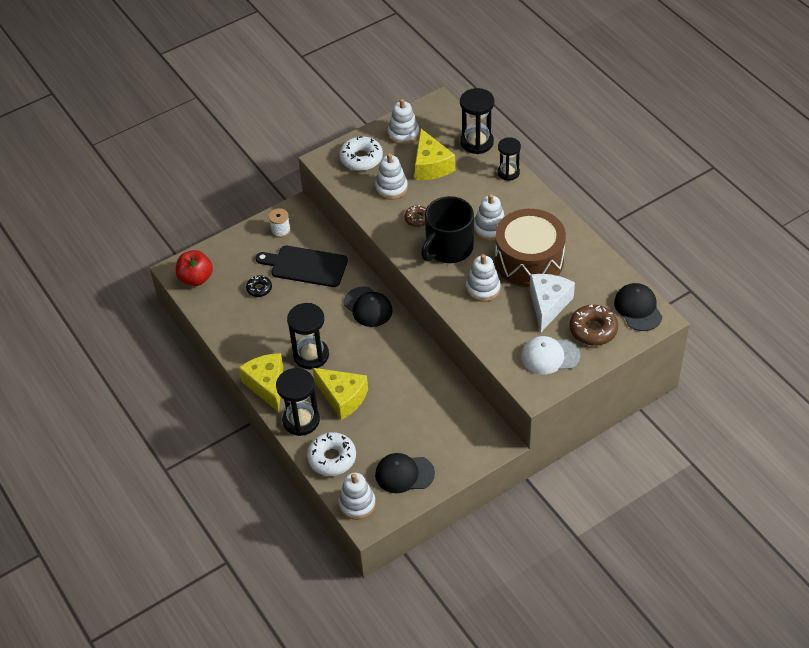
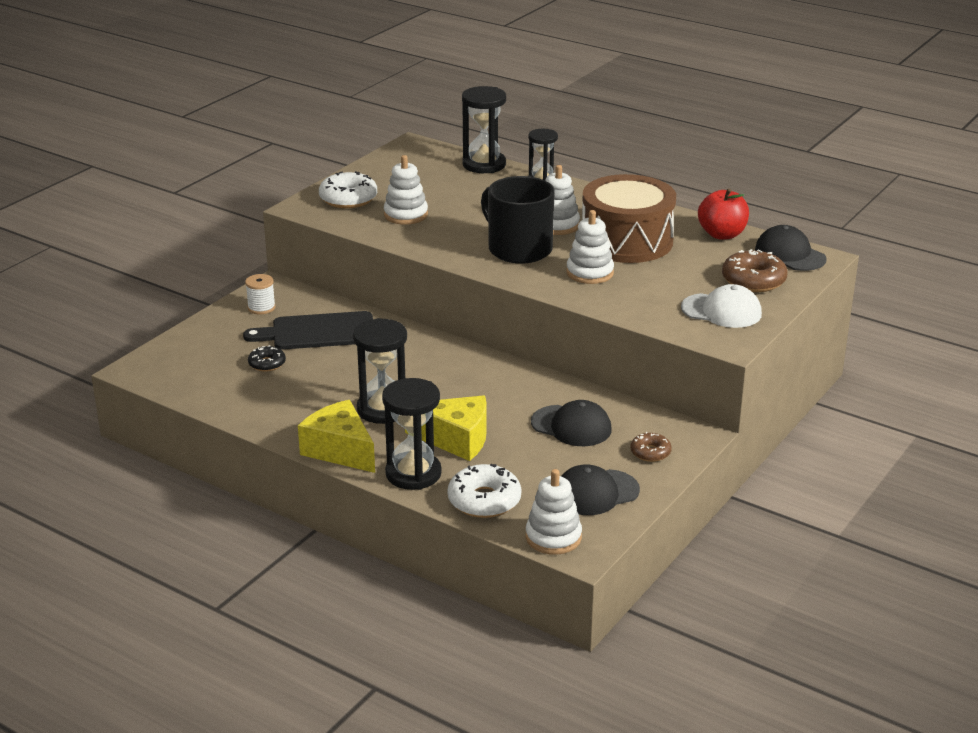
camera: 25 degrees left, 20 degrees down
(196, 278) = (168, 371): red apple -> red apple (722, 234)
(368, 307) = (429, 351): black cap -> black cap (571, 426)
(403, 134) = (387, 172): white stacking toy -> none
(417, 219) = (459, 233): brown donut -> brown donut (650, 452)
(431, 165) = (442, 190): yellow cheese -> none
(448, 248) = (518, 249): black mug -> black mug turned 120 degrees clockwise
(548, 305) = (681, 271): white cheese -> none
(550, 356) = (721, 311): white cap -> white cap turned 135 degrees counterclockwise

